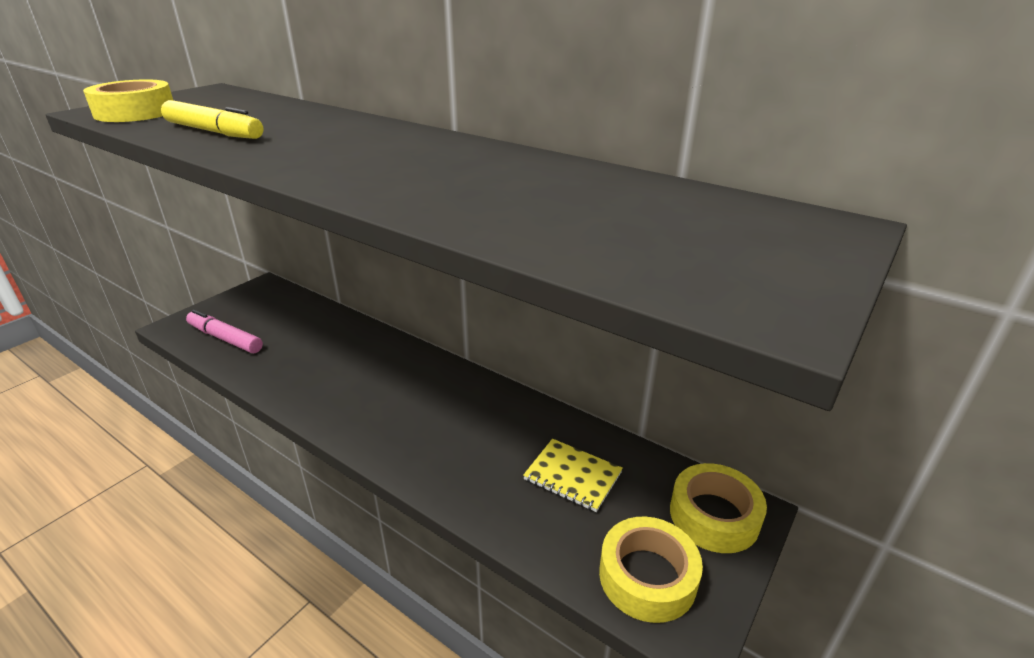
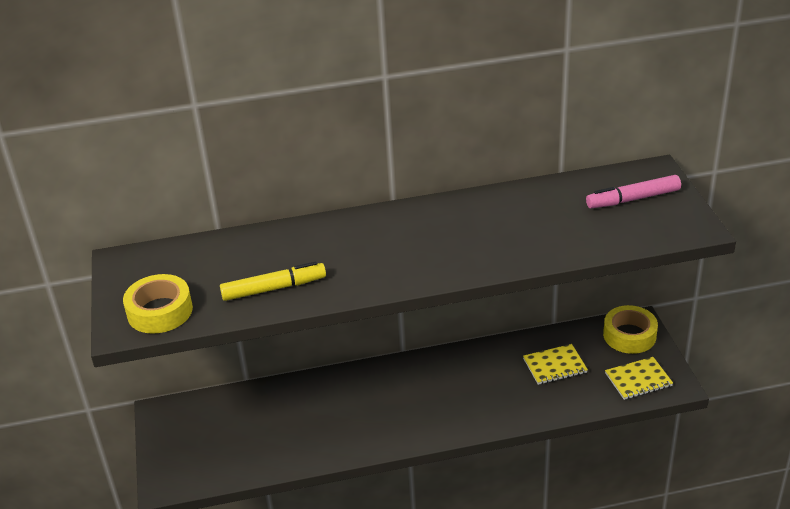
camera: 45 degrees left, 5 degrees up
(225, 339) = (225, 460): pink marker -> pink marker (633, 199)
(647, 576) = (638, 380): yellow tape -> yellow notebook

